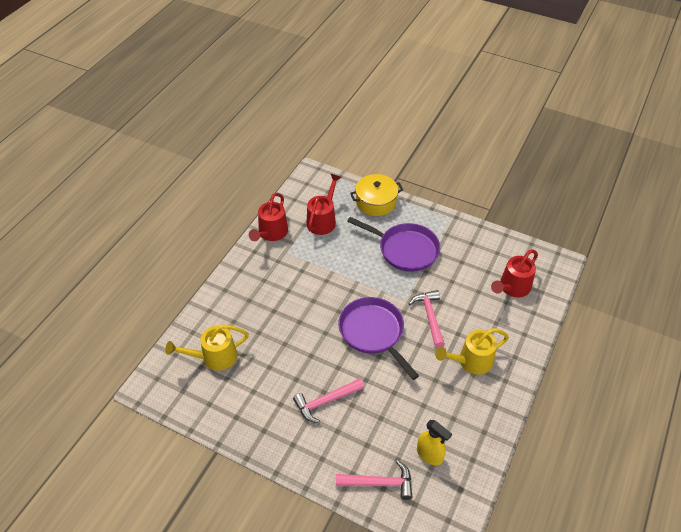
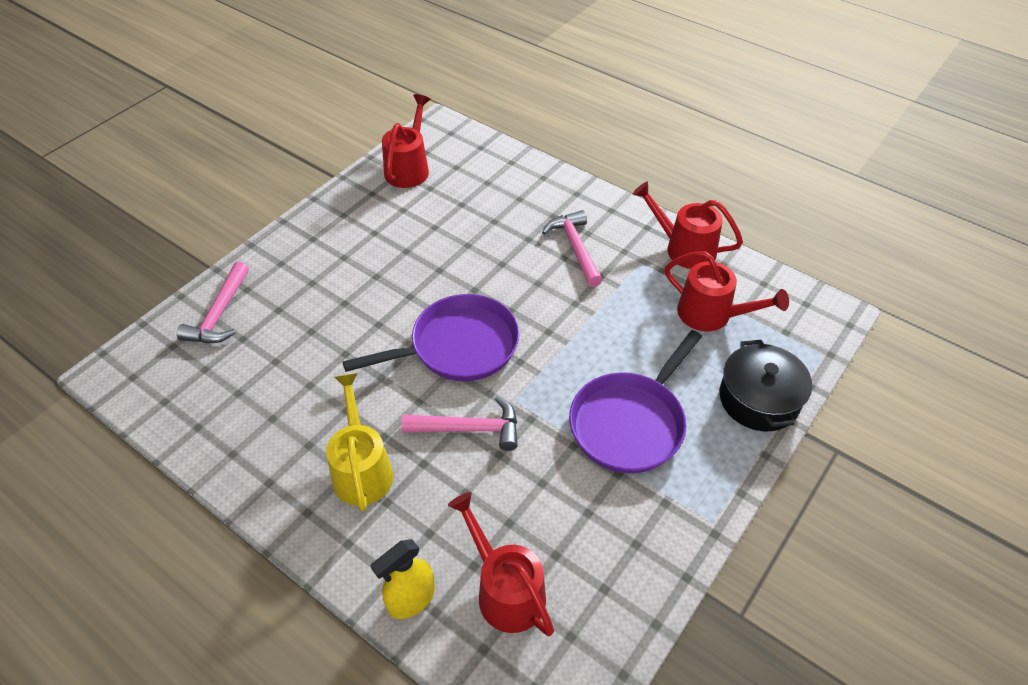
camera: 100 degrees right, 0 degrees up
(203, 398) = (409, 168): none -> red watering can
(214, 357) = (466, 178): yellow watering can -> none
(326, 401) = (360, 276): pink hammer -> pink hammer (575, 248)
(376, 202) = (759, 399): yellow pot -> black pot
(429, 455) = (230, 376): yellow spray bottle -> yellow spray bottle (411, 599)

